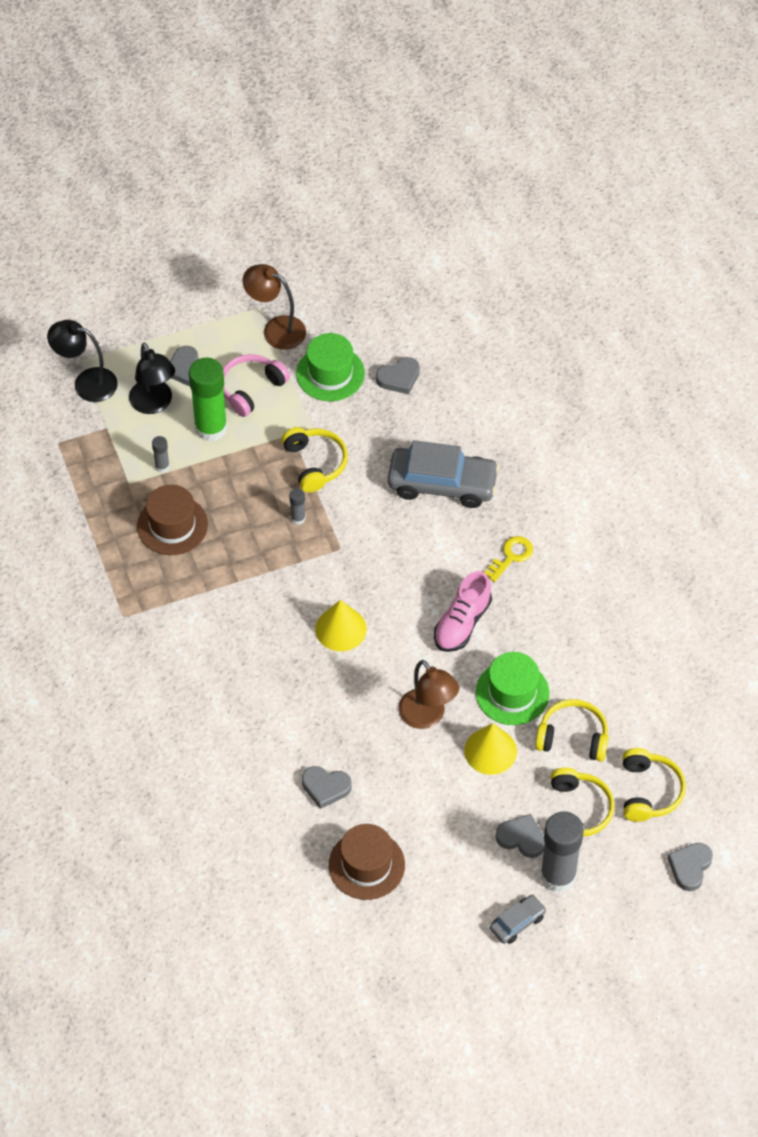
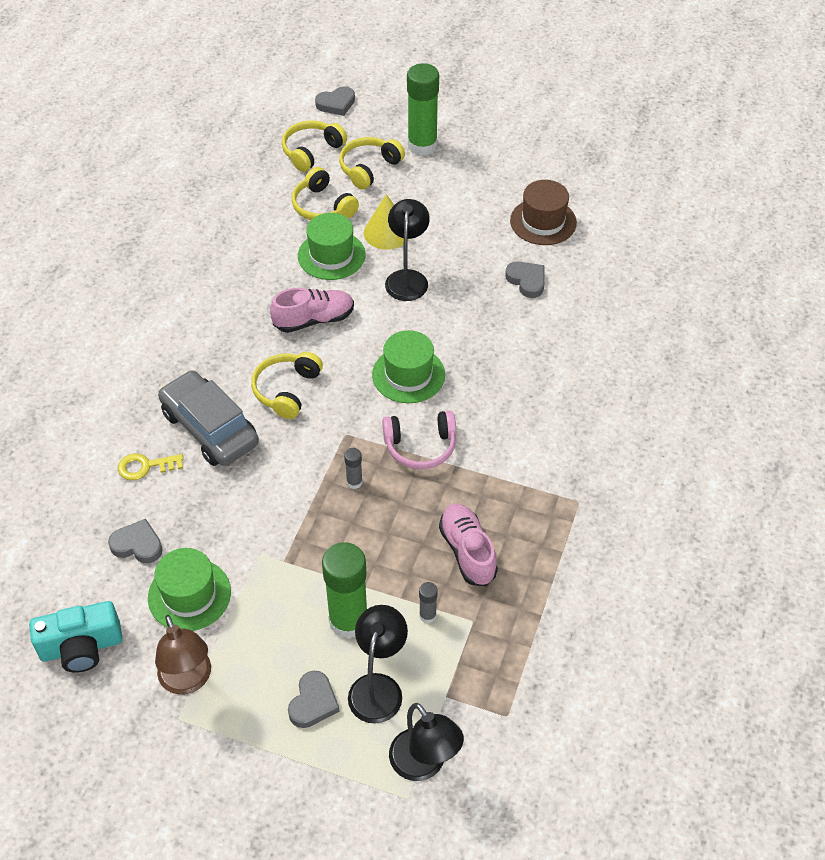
camera: 140 degrees left, 5 degrees down
(172, 525) = (467, 552): brown hat -> pink shoe
(251, 389) = (274, 634): pink headphones -> pink headphones (420, 447)
(315, 463) = (291, 519): yellow headphones -> yellow headphones (286, 390)
(340, 629) = (408, 375): yellow cone -> green hat
(362, 302) = (81, 647): none -> turquoise camera
(427, 716) = (407, 278): brown lamp -> black lamp
(511, 556) = (224, 340): yellow key -> yellow key (145, 466)
(517, 922) = (475, 139): grey car -> none
(521, 838) = (423, 176): grey heart -> none
(558, 875) = (422, 145): grey glue stick -> green glue stick

